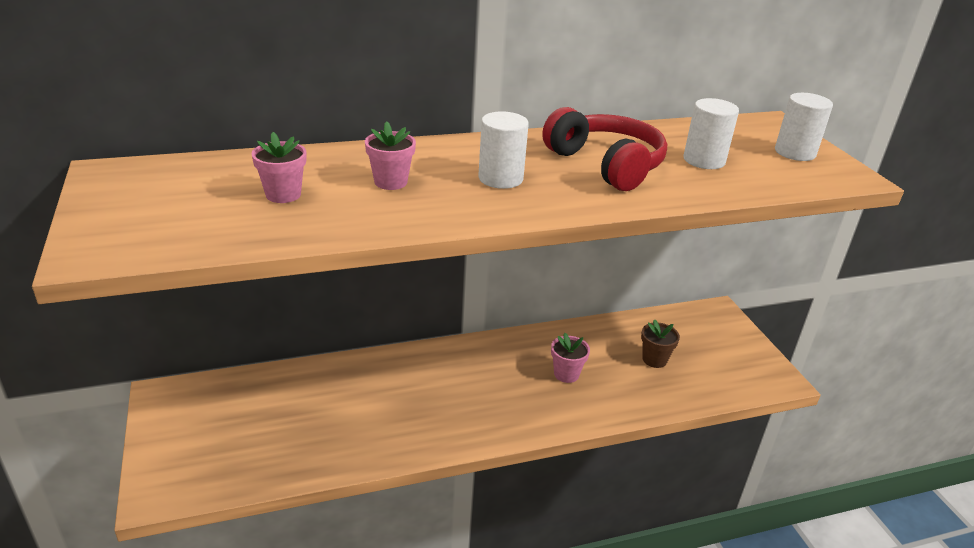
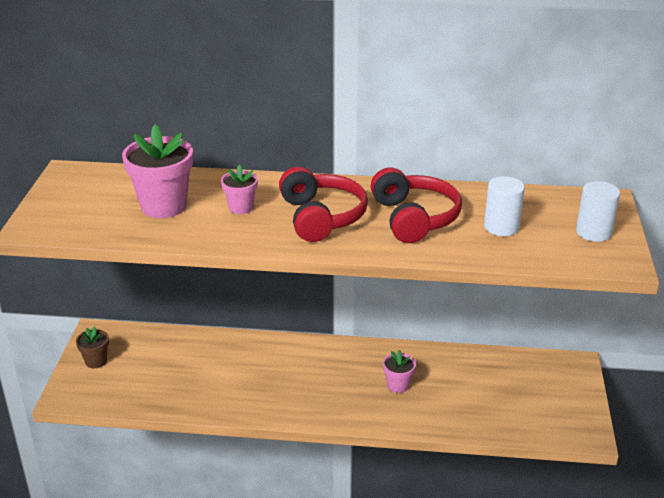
camera: 25 degrees right, 0 degrees up
(283, 194) = (163, 206): pink flower pot -> pink flower pot, size x1.87
(500, 178) = (321, 217): white cylinder -> red headphones
(654, 359) = (483, 391): brown flower pot -> brown flower pot (96, 361)

